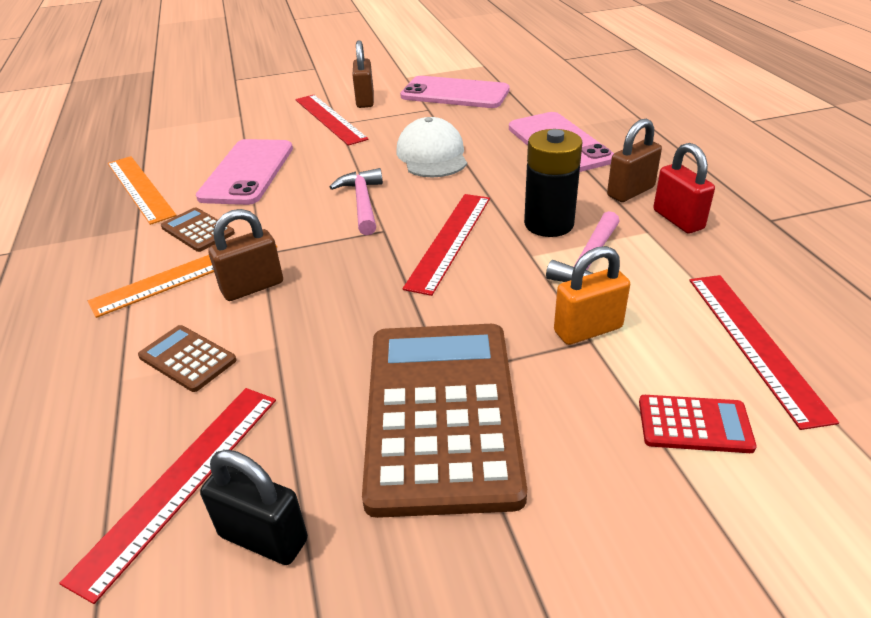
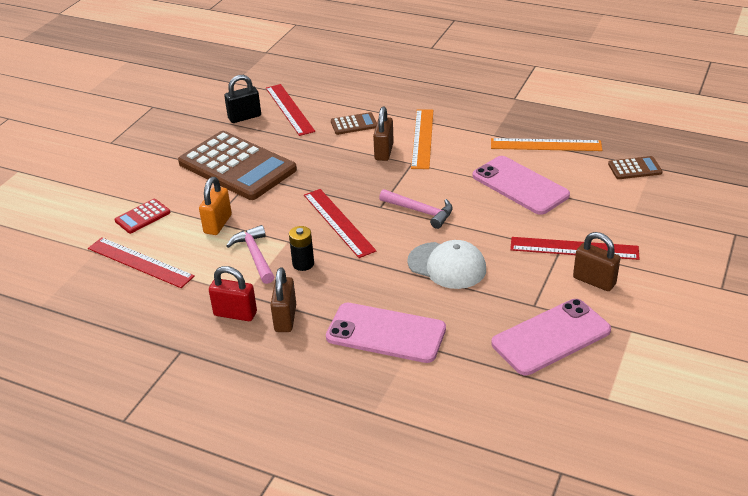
camera: 130 degrees right, 0 degrees up
(198, 230) = (463, 151): brown calculator -> brown calculator (634, 168)
(549, 224) = (303, 264): black battery -> black battery, size x0.61

